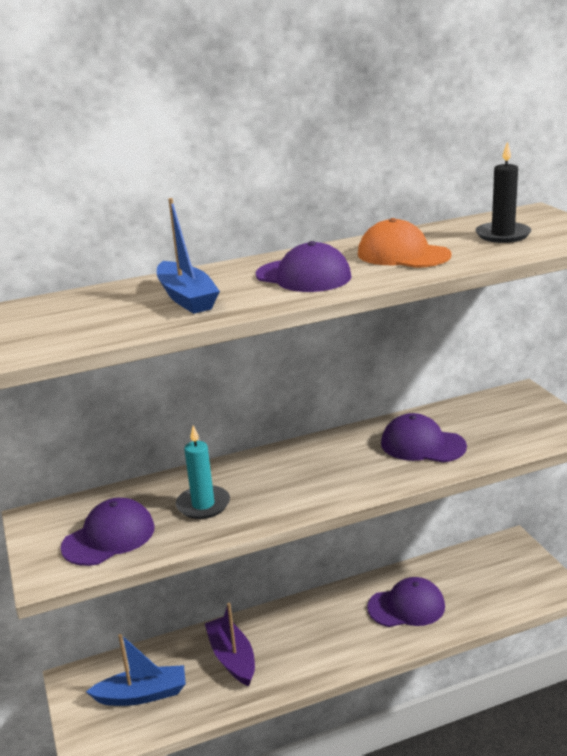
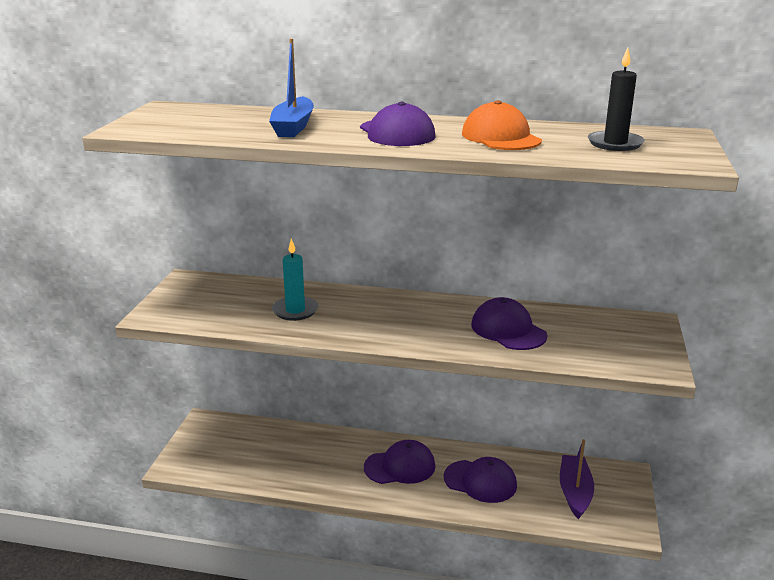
camera: 30 degrees right, 0 degrees up
(109, 537) = (213, 307): purple cap -> purple cap (400, 466)
(142, 695) = (235, 451): blue boat -> none
(232, 658) = (315, 456): purple boat -> purple boat (575, 492)

